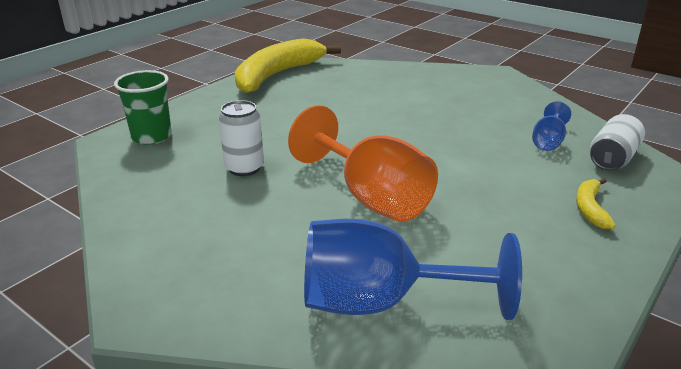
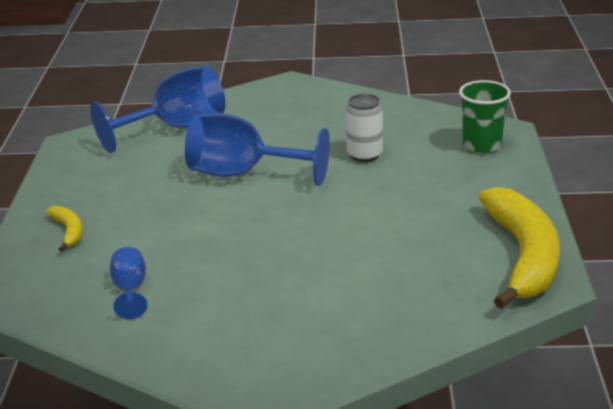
camera: 145 degrees right, 0 degrees up
(371, 197) = (243, 173): orange goblet -> blue goblet
(612, 158) = (57, 294): white can -> none

